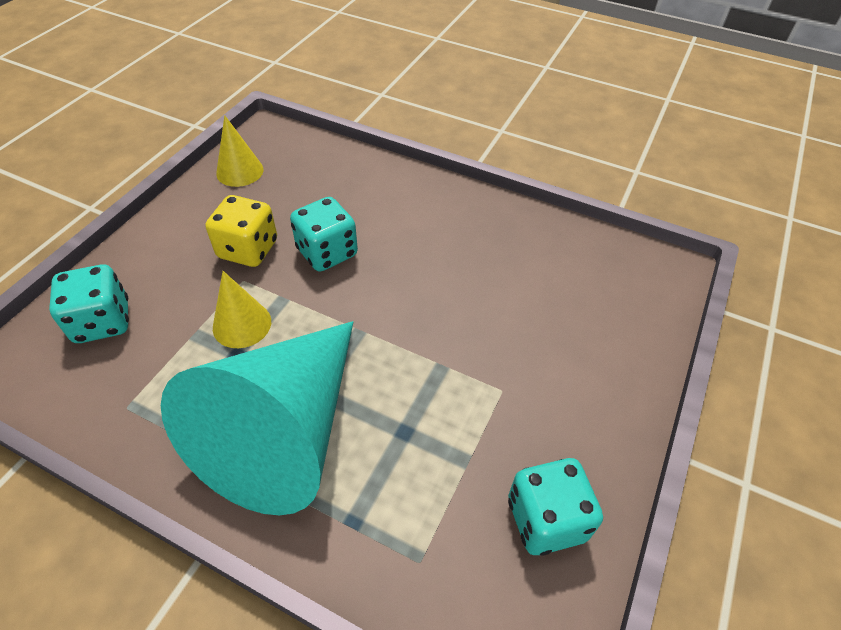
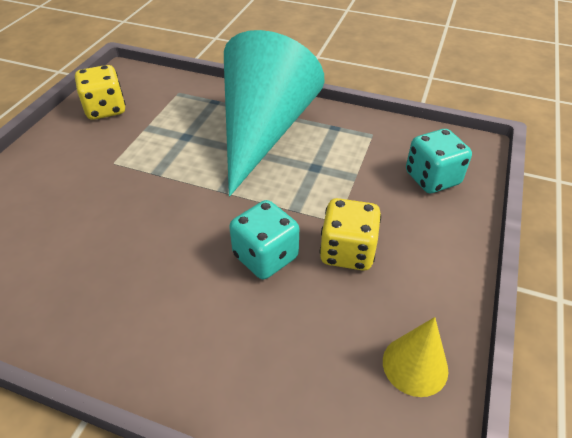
camera: 175 degrees right, 5 degrees down
(242, 324) = (320, 186): yellow cone -> none
(546, 519) = (105, 109): turquoise dice -> yellow dice

